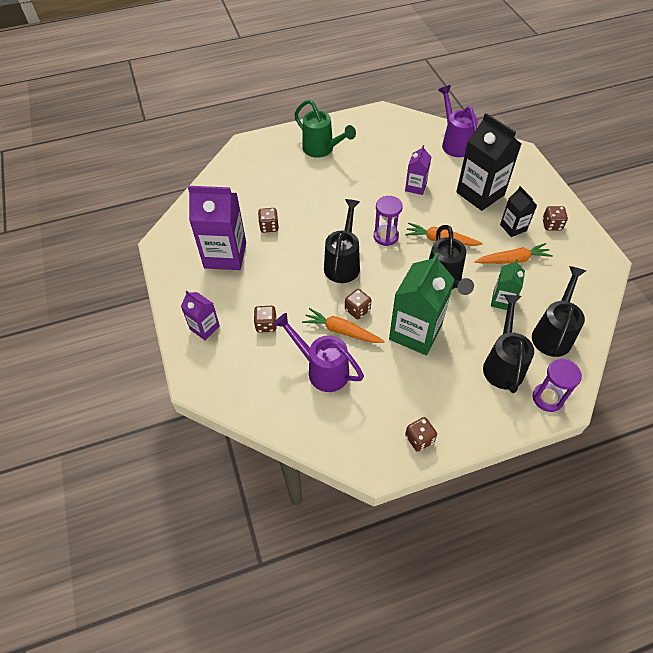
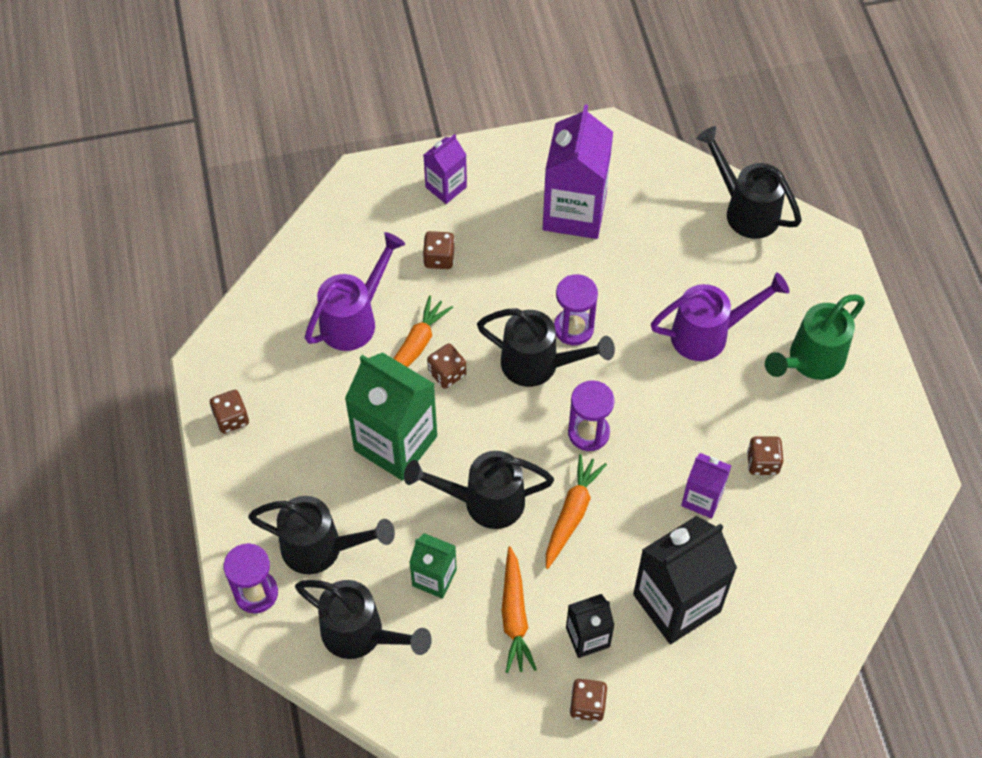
camera: 95 degrees right, 5 degrees up
(222, 177) = (745, 210): none -> black watering can
(269, 226) = (627, 271): brown dice -> brown dice (762, 462)
(314, 249) = (573, 328): none -> purple hourglass
(455, 143) = (820, 590): purple watering can -> purple watering can (708, 334)

